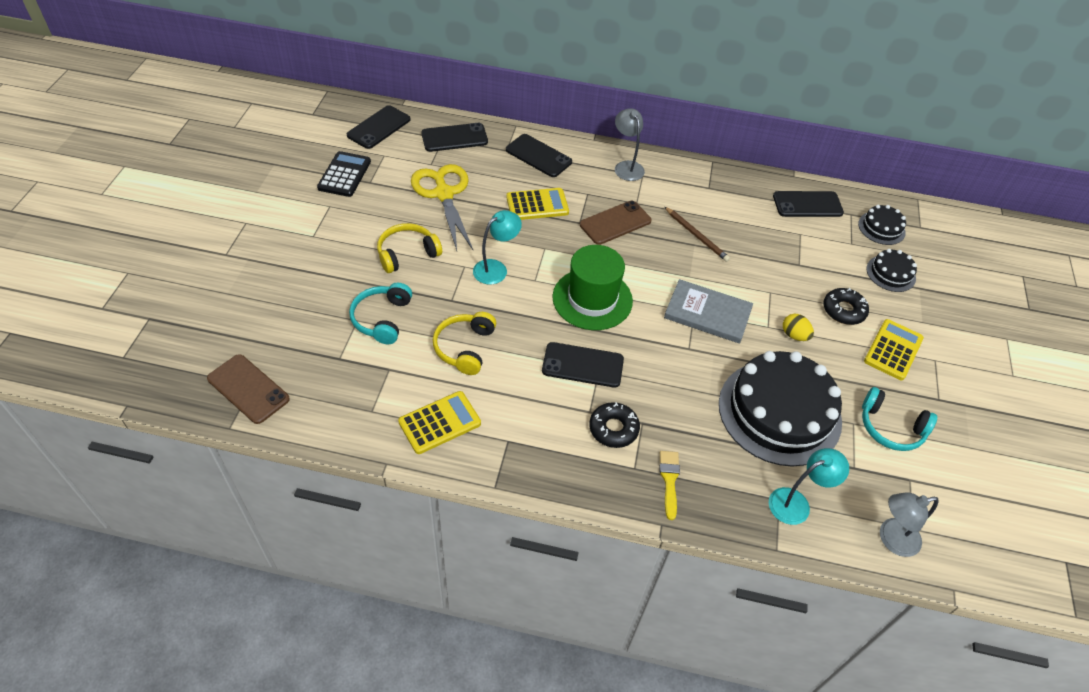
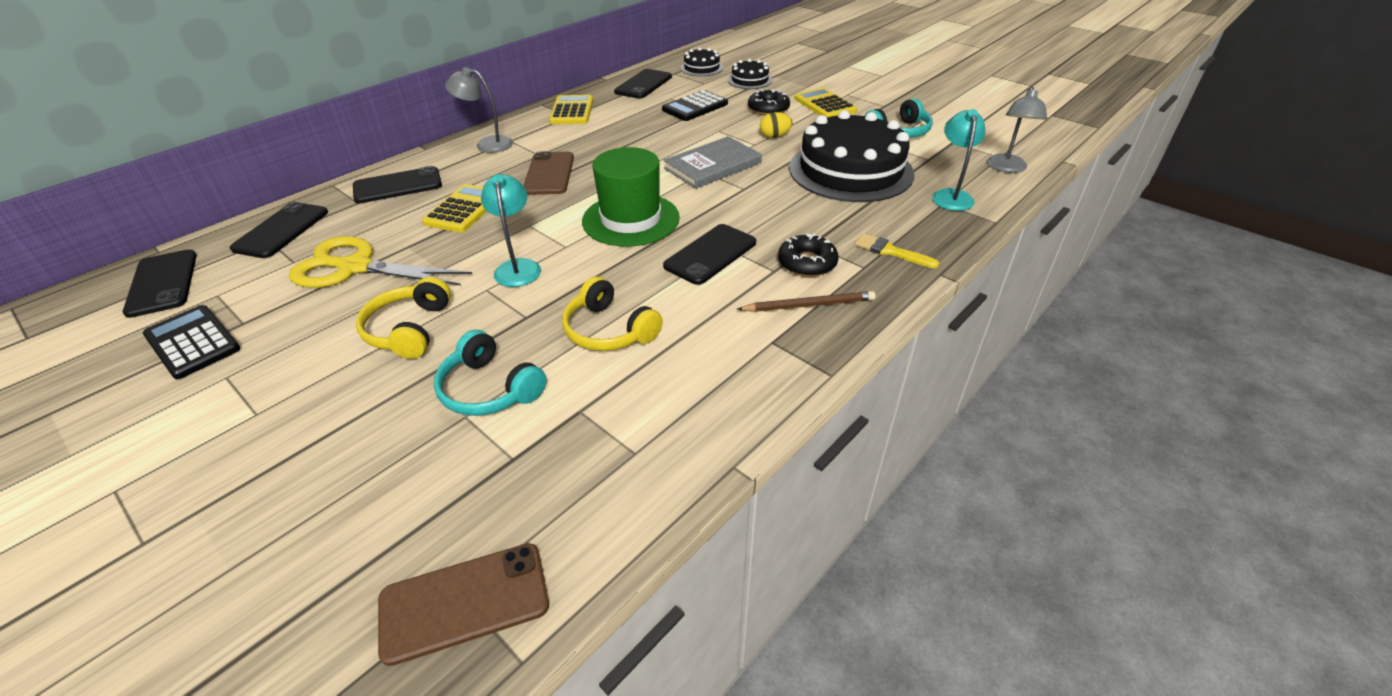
camera: 55 degrees left, 10 degrees down
(440, 423) = (705, 390): yellow calculator -> yellow calculator (572, 111)
(696, 235) = (617, 140): brown pencil -> brown pencil (808, 305)
(798, 258) = (695, 107): none -> black calculator

